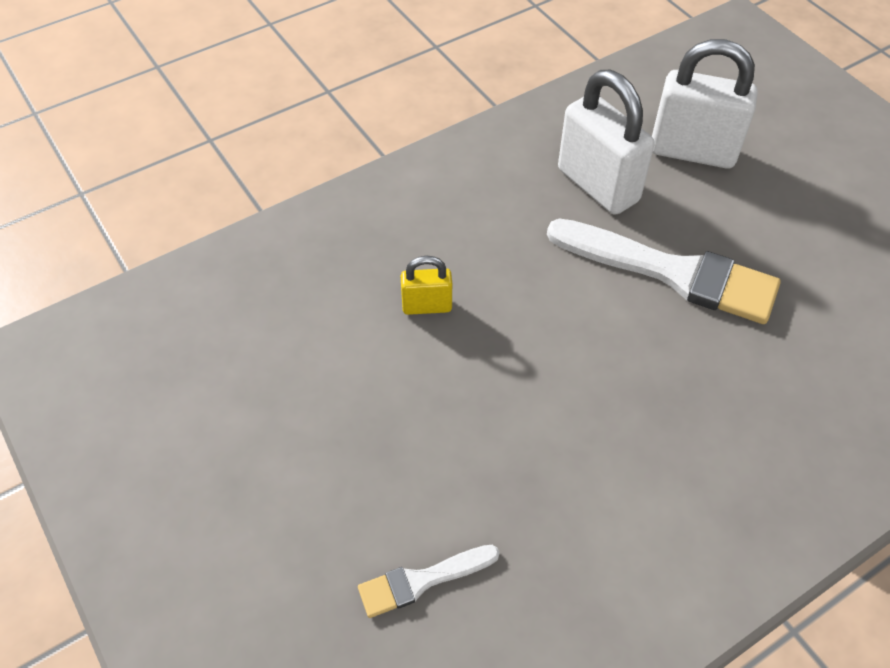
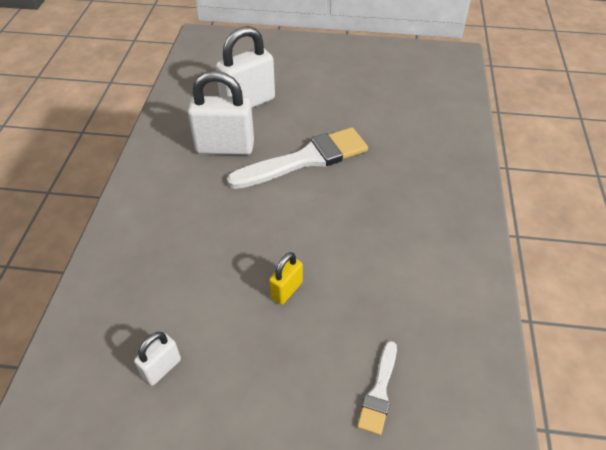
camera: 50 degrees left, 5 degrees down
(272, 356) = (162, 368): none -> white padlock
(427, 306) = (214, 268): yellow padlock -> yellow padlock (286, 290)

